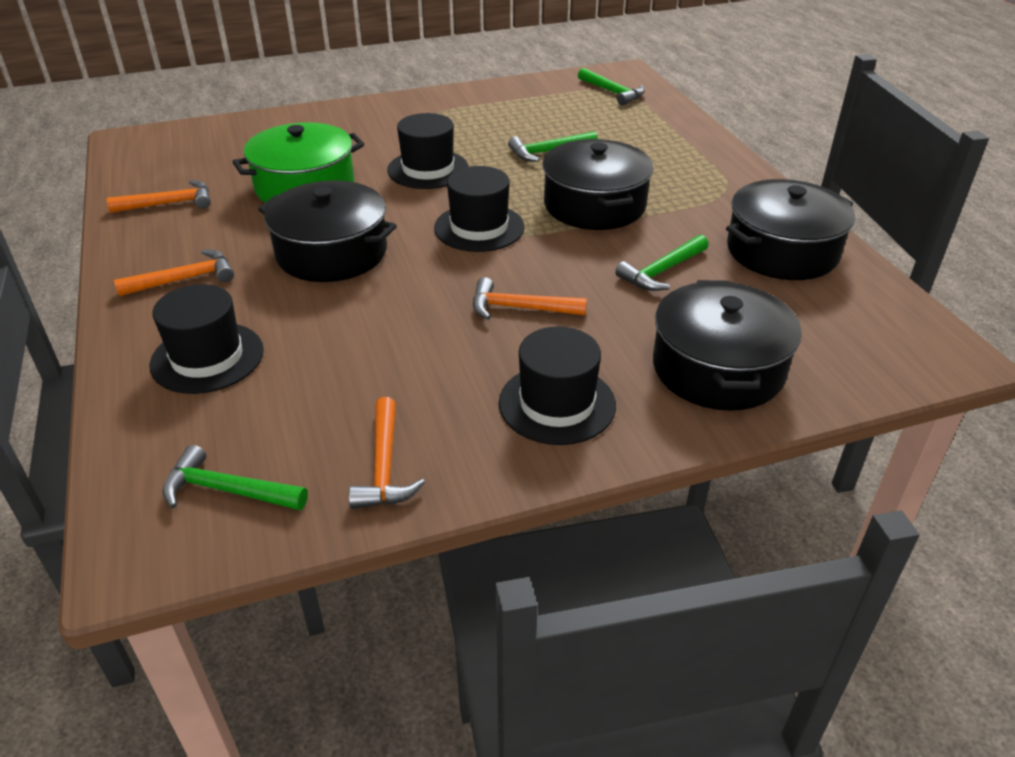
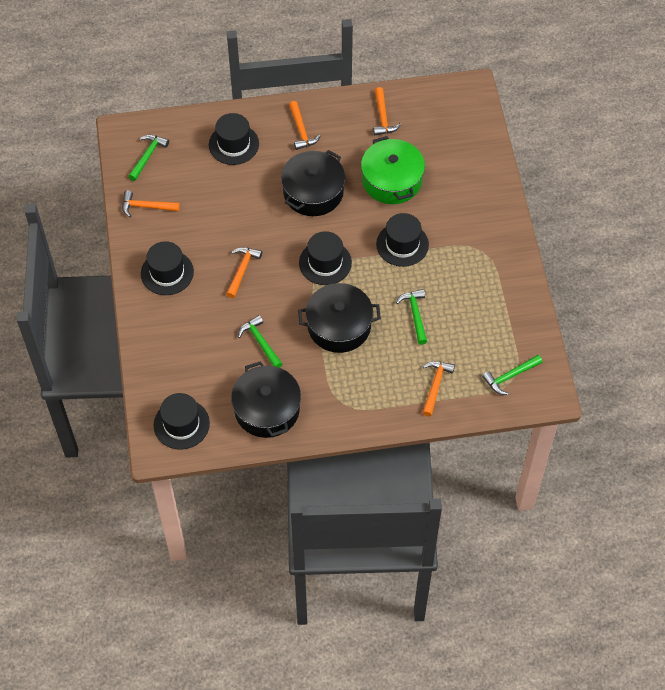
camera: 100 degrees right, 20 degrees up
(653, 132) = (435, 385): none -> orange hammer
(718, 368) = (174, 343): black pot -> none
(878, 334) = (181, 424): none -> black hat

